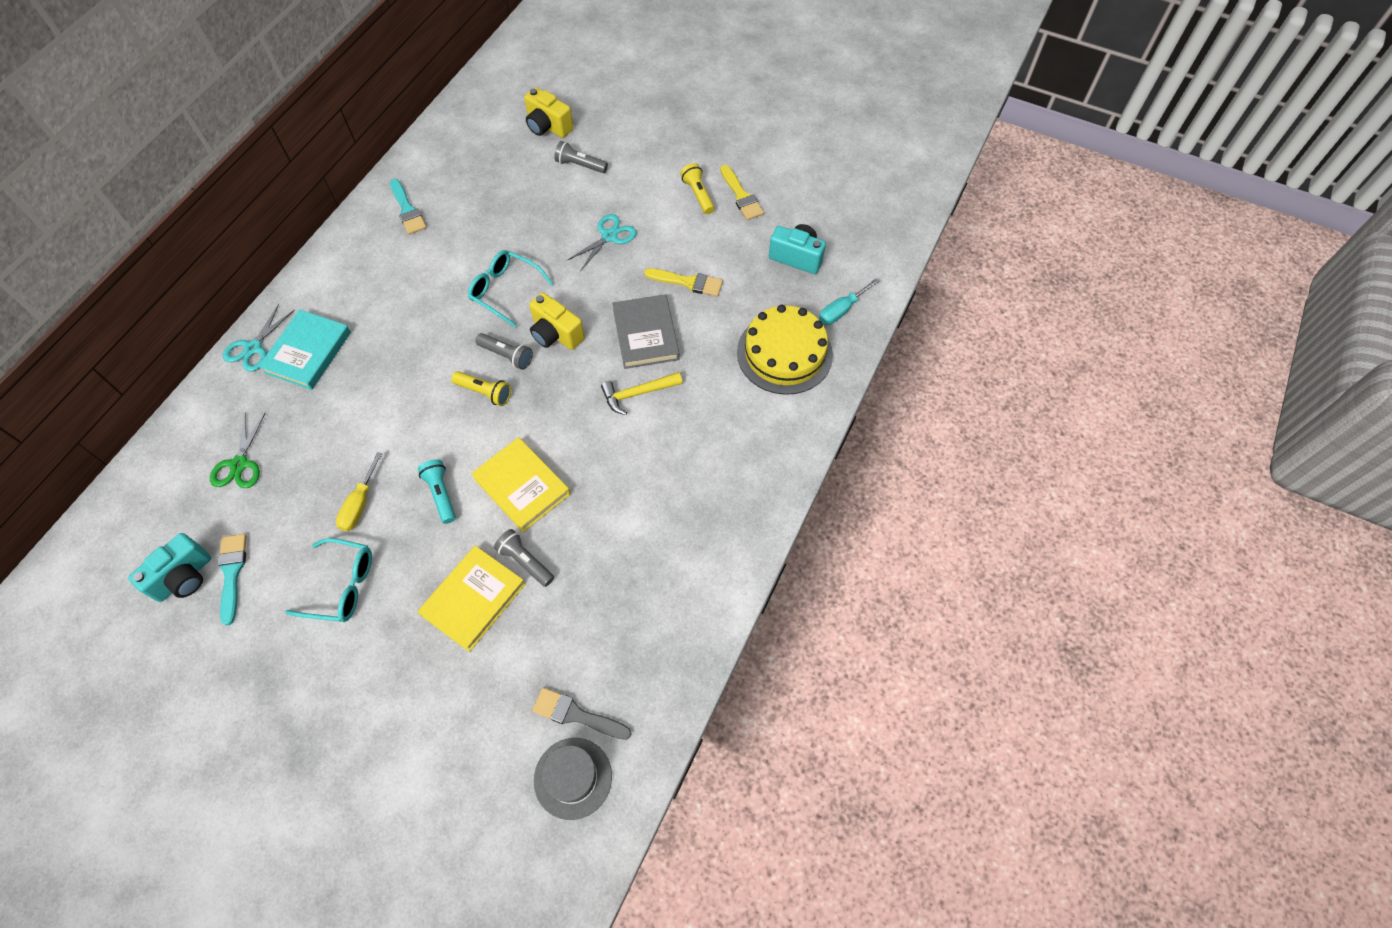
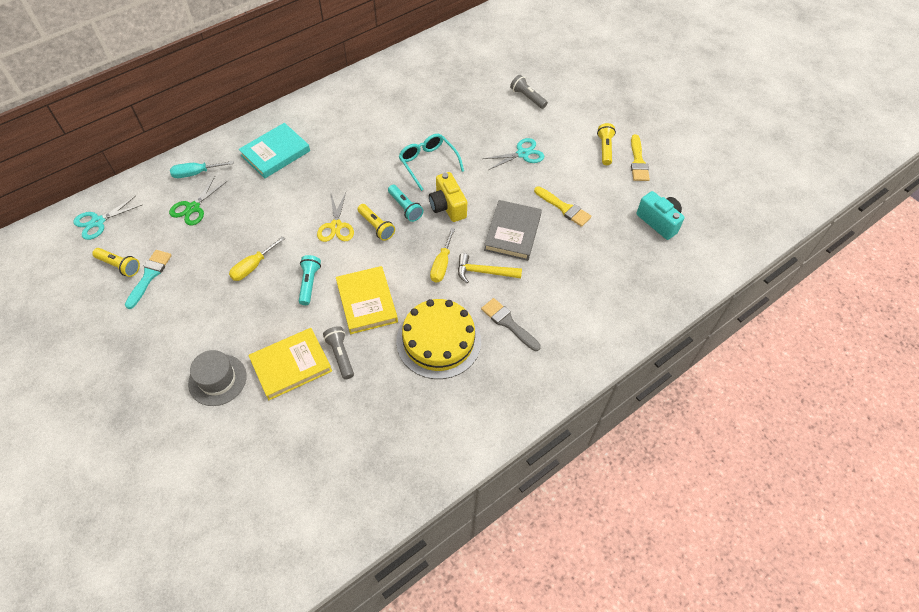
camera: 25 degrees right, 5 degrees down
(184, 577) = (119, 266): turquoise camera -> yellow flashlight
(253, 348) = (243, 137): turquoise scissors -> turquoise scissors (98, 222)
(342, 586) = (212, 316): turquoise glasses -> none
(407, 210) = (391, 85): turquoise brush -> none
(435, 412) = (336, 226): none -> yellow scissors
(507, 355) = (405, 208): grey flashlight -> turquoise flashlight
(548, 127) = (518, 63): yellow camera -> none
(573, 778) = (289, 526): grey hat -> grey hat (217, 380)
(576, 714) = (317, 481): grey brush -> grey brush (508, 323)
(585, 405) = (441, 265): none -> yellow screwdriver
(784, 353) = (612, 288): yellow cake -> yellow cake (438, 341)
(841, 310) = (675, 275): turquoise screwdriver -> turquoise screwdriver (196, 173)

